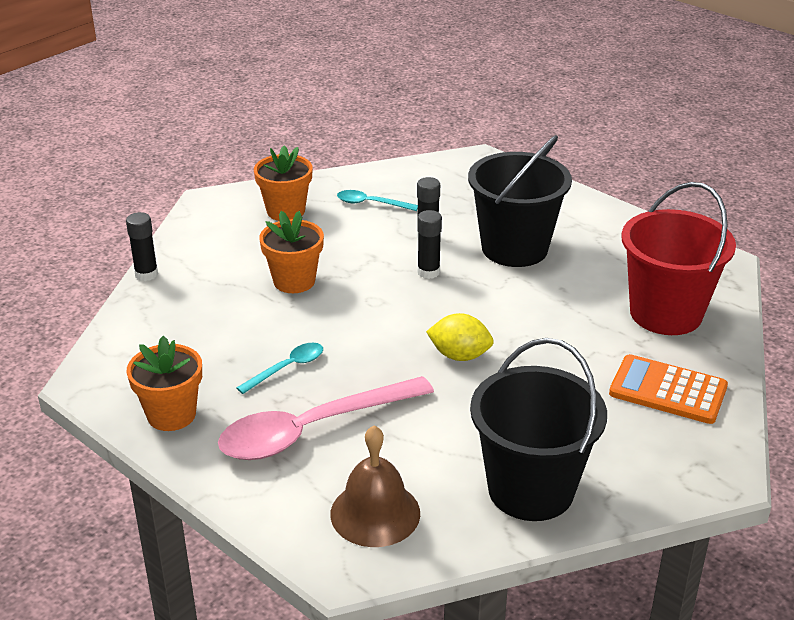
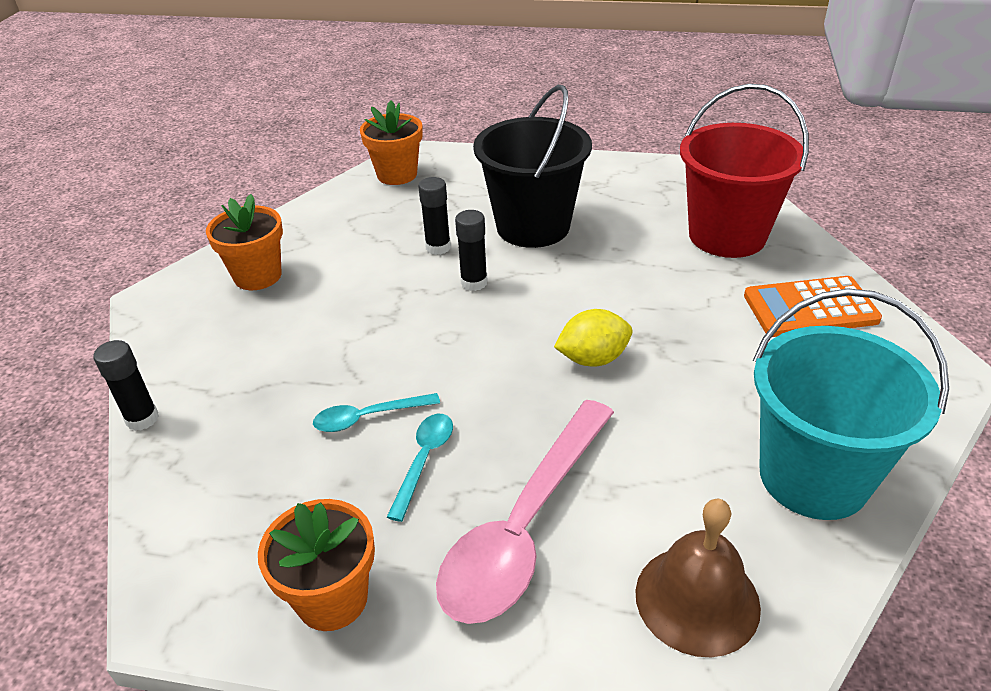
camera: 30 degrees left, 5 degrees up
(294, 281) = (338, 351): orange flower pot -> orange flower pot (397, 174)
(371, 204) = (347, 234): turquoise spoon -> turquoise spoon (368, 417)
(531, 489) = (813, 477): black bucket -> turquoise bucket

